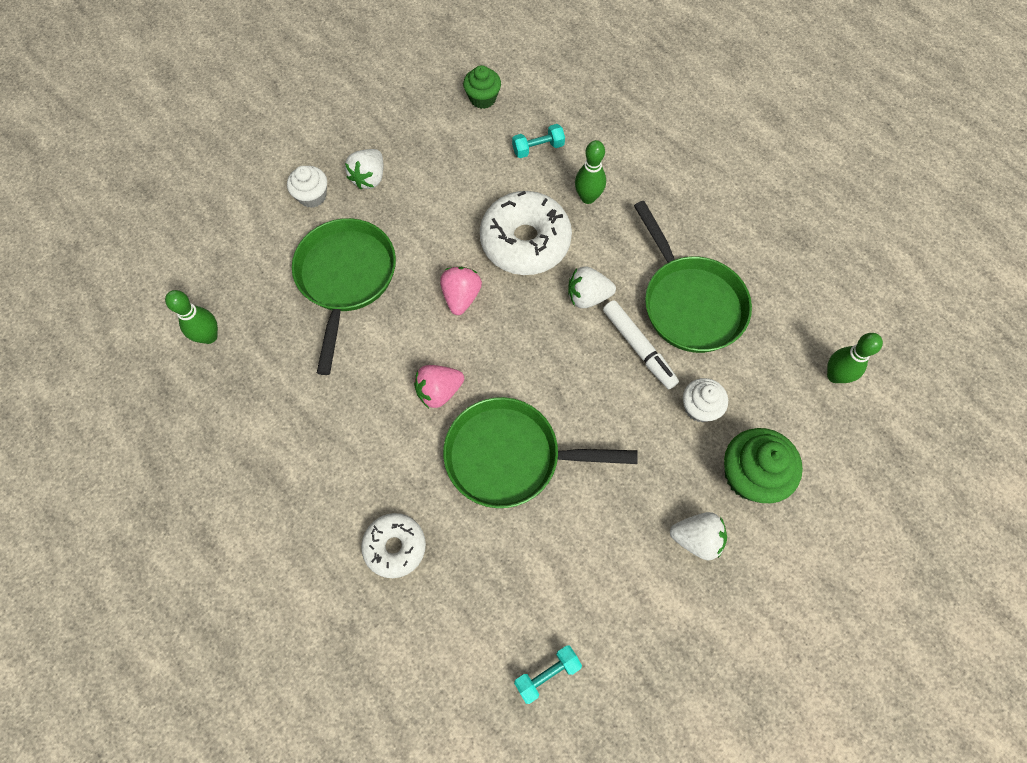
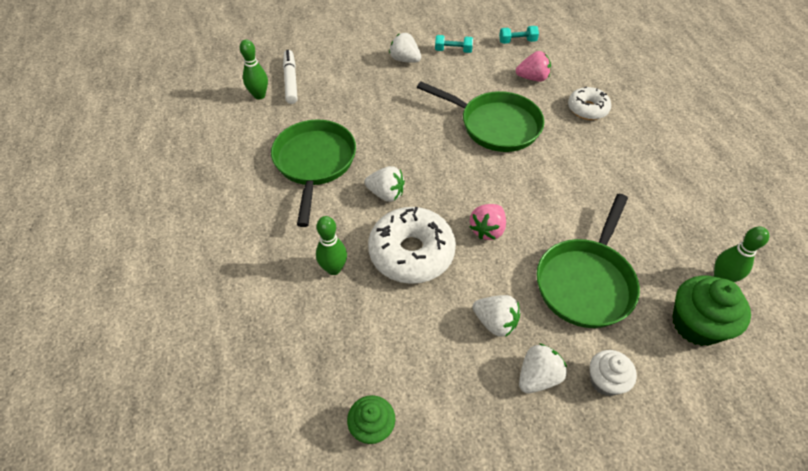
camera: 155 degrees left, 15 degrees down
(419, 207) = (495, 322): none -> white strawberry
(439, 391) = (530, 174): pink strawberry -> pink strawberry (532, 78)
(538, 148) = (348, 337): turquoise dumbbell -> turquoise dumbbell (453, 50)
(639, 347) = (371, 151): white marker -> white marker (290, 81)
(699, 407) = (356, 109): white cupcake -> none
(750, 475) = (353, 72): green cupcake -> green cupcake (696, 324)

